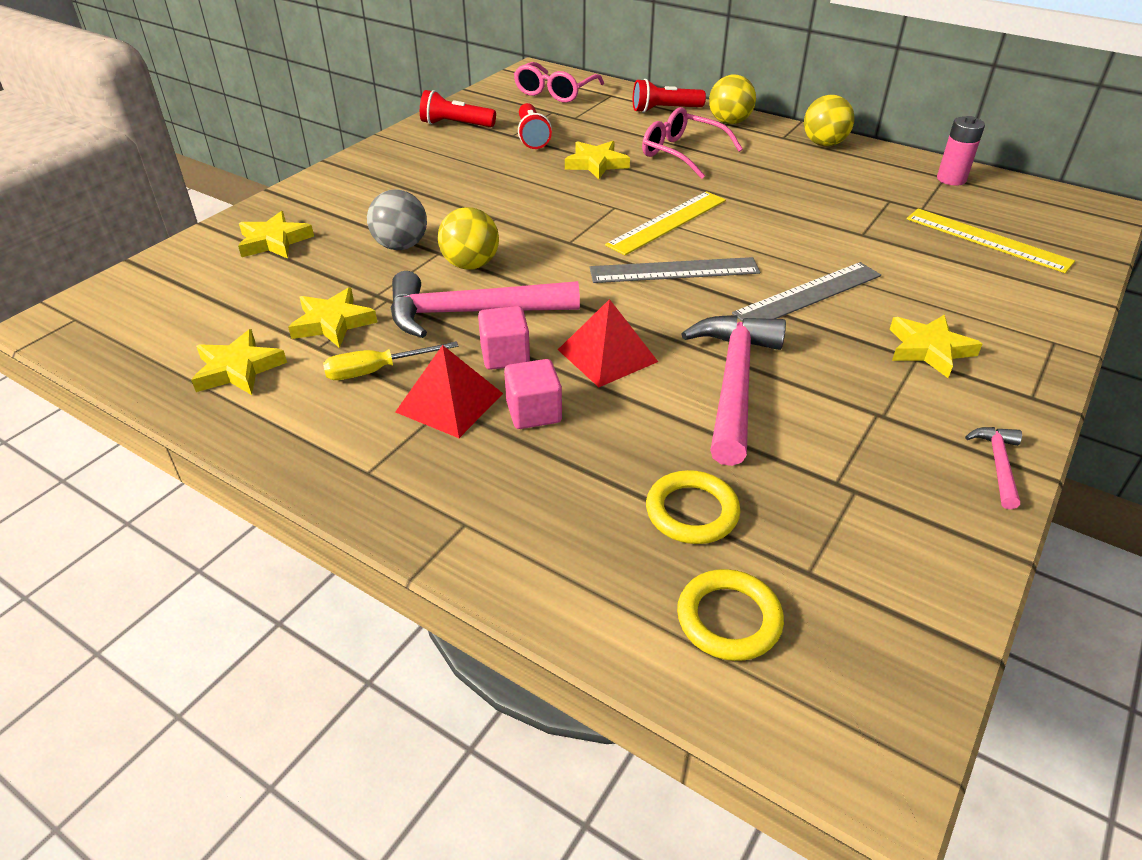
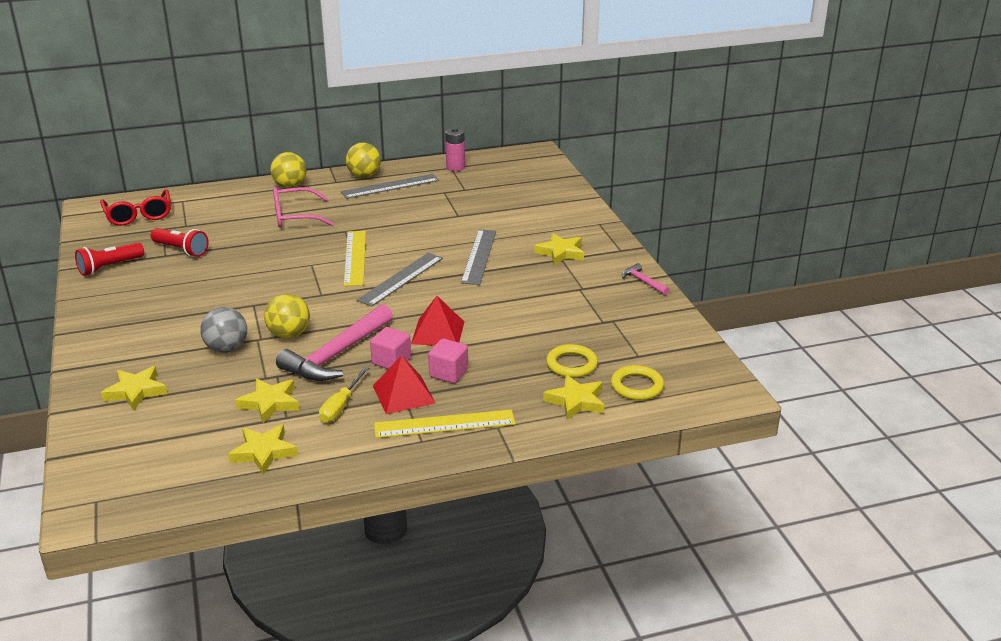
camera: 50 degrees left, 10 degrees down
(555, 92) = (138, 215): pink glasses -> red glasses
(596, 164) = (255, 246): yellow star -> yellow star (576, 401)
(664, 110) = (236, 195): red flashlight -> none
(733, 383) = (509, 311): pink hammer -> none
(835, 166) = (390, 186): none -> grey ruler
(987, 240) = (514, 191): yellow ruler -> yellow ruler (444, 424)

